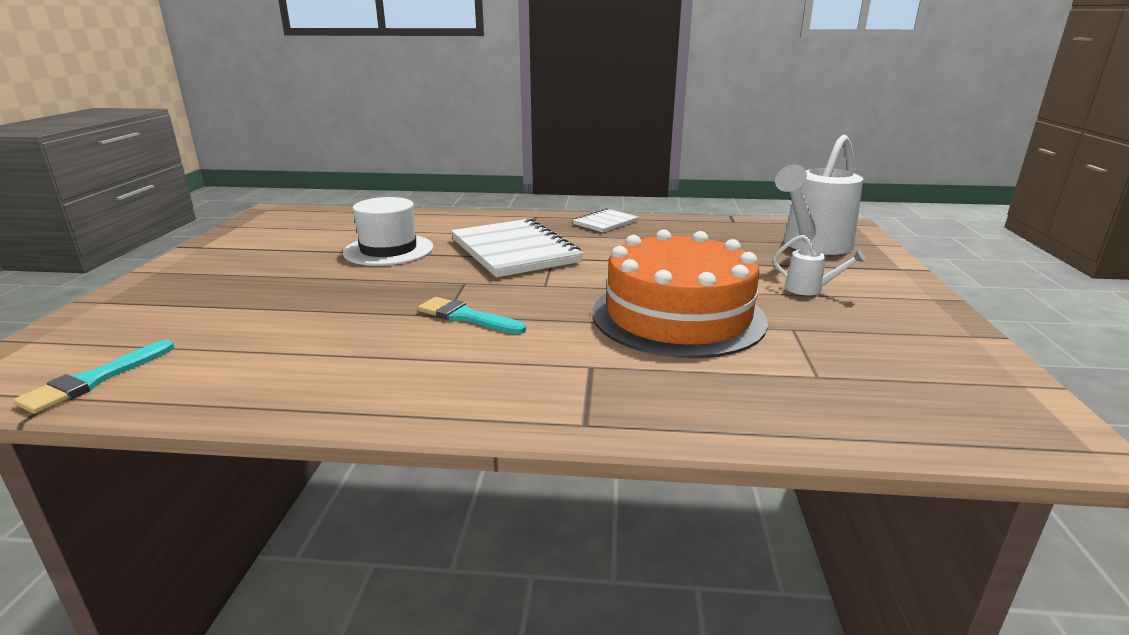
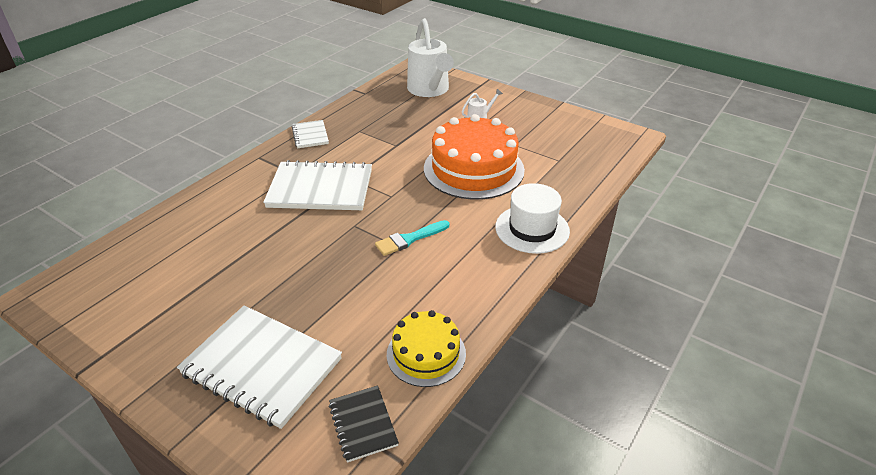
camera: 60 degrees left, 15 degrees up
(94, 380) = (363, 424): turquoise brush -> black notebook
(193, 305) = (262, 367): none -> white notebook
(232, 387) = (426, 354): none -> yellow cake
(388, 250) = (250, 244): white hat -> white hat (532, 229)

